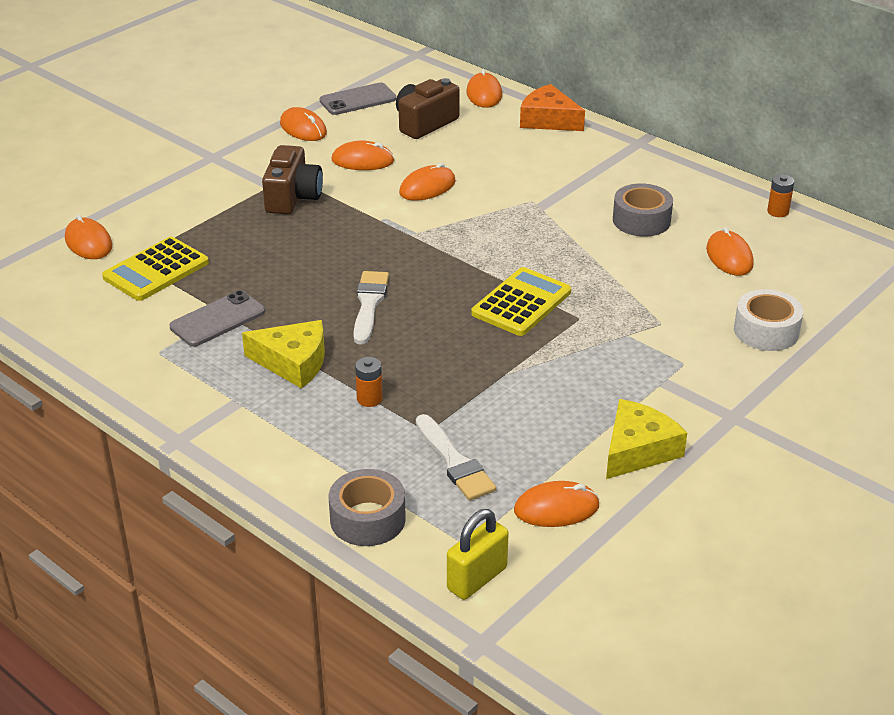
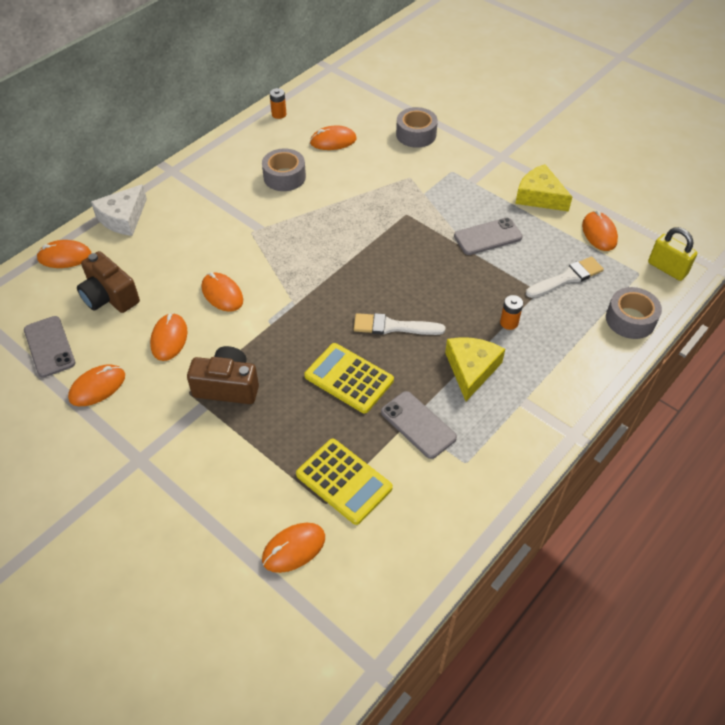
camera: 90 degrees left, 15 degrees up
(521, 303) = (389, 242): yellow calculator -> yellow calculator (349, 378)
(538, 390) = (488, 237): none -> grey phone
(548, 120) = (123, 218): orange cheese -> white cheese
(766, 331) = (416, 134): white tape -> grey tape

